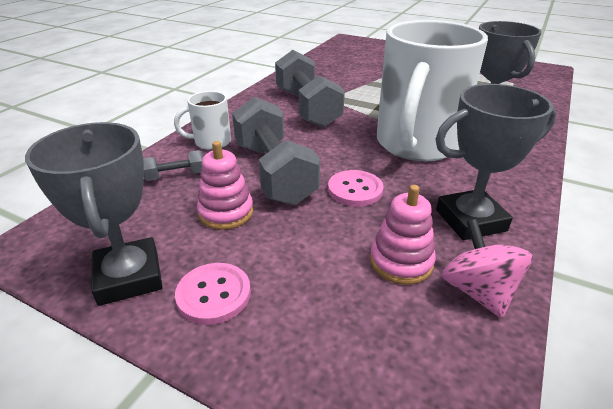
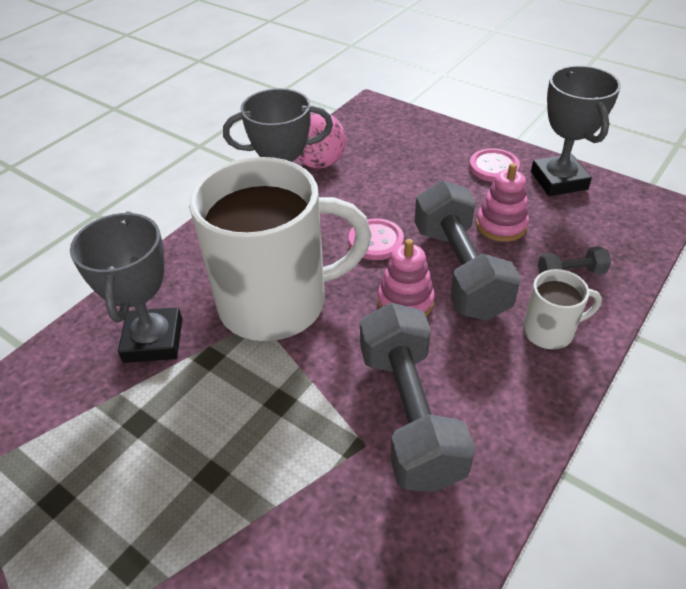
camera: 170 degrees left, 10 degrees up
(401, 262) = (360, 177): pink stacking toy -> pink stacking toy (405, 302)
(416, 144) = (277, 303): white mug -> white mug turned 45 degrees clockwise

